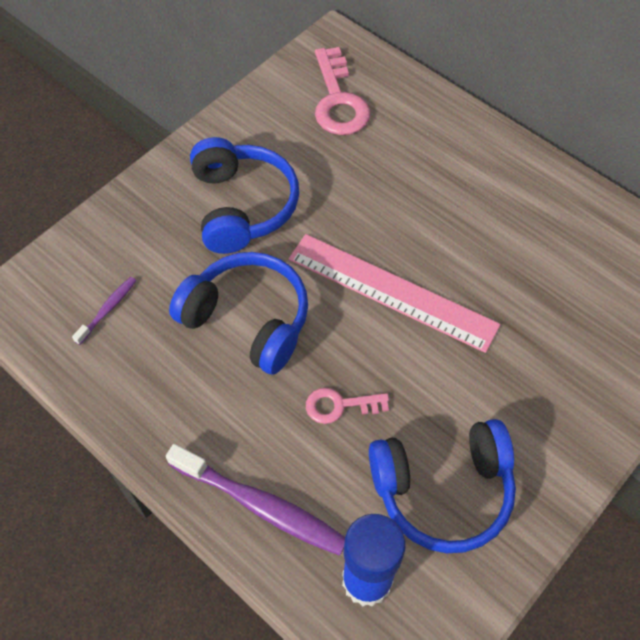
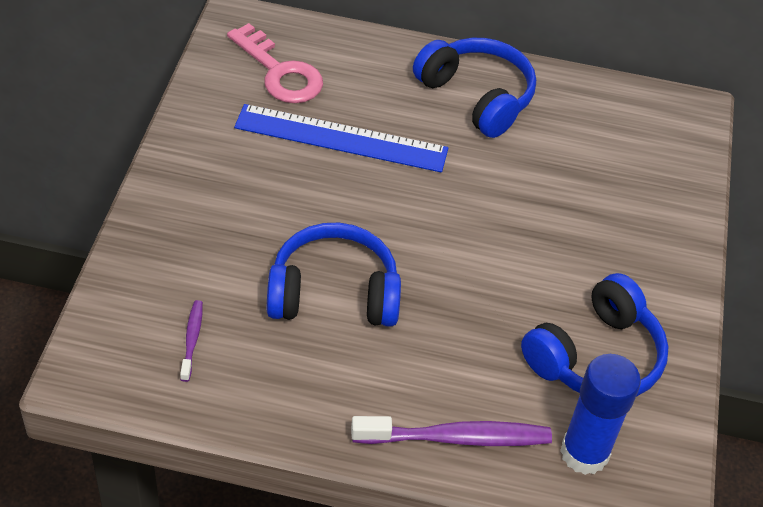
camera: 35 degrees left, 10 degrees down
(242, 206) = (256, 198): blue headphones -> blue headphones (477, 96)
(340, 405) = (466, 328): pink key -> none
(350, 180) = (341, 138): none -> blue ruler
(391, 292) = (444, 218): pink ruler -> none

